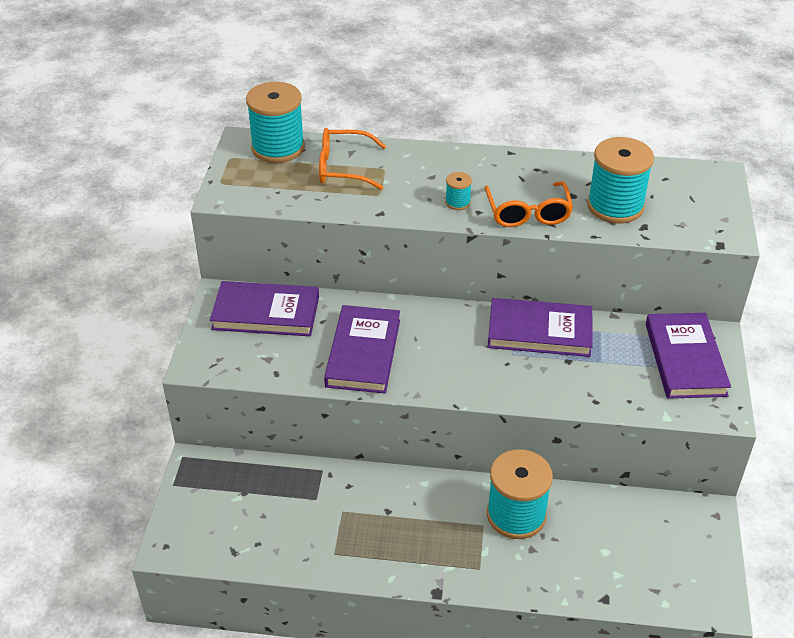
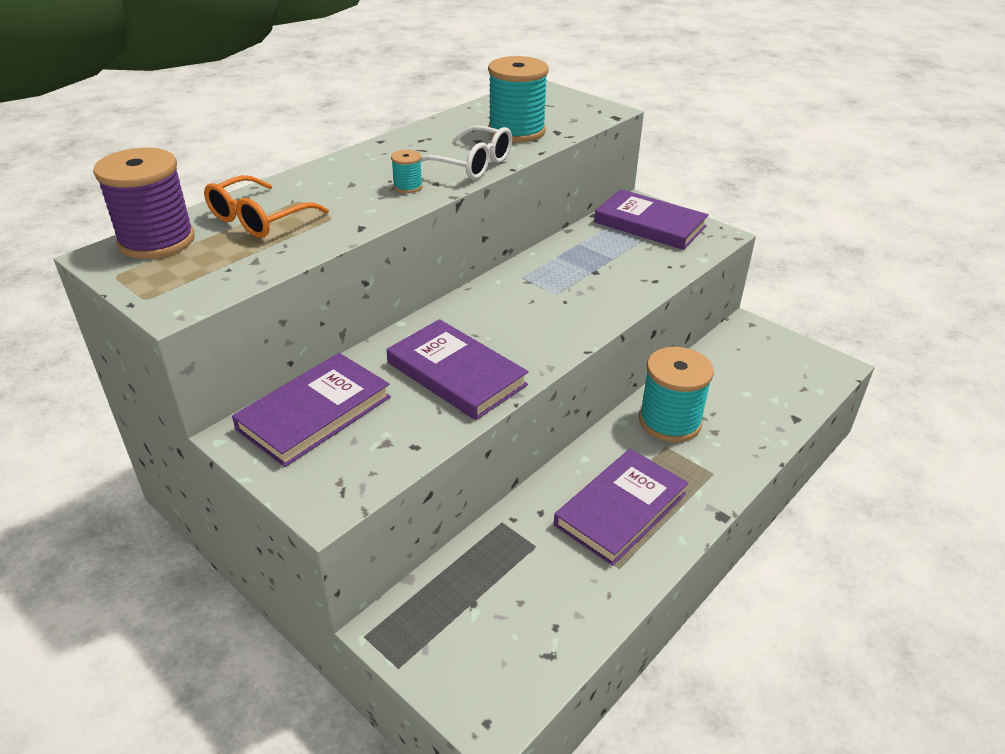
camera: 55 degrees left, 5 degrees down
(278, 147) = (157, 241): turquoise spool -> purple spool
(528, 213) = (472, 165): orange glasses -> white glasses
(539, 331) = (546, 269): purple book -> purple book (621, 509)

